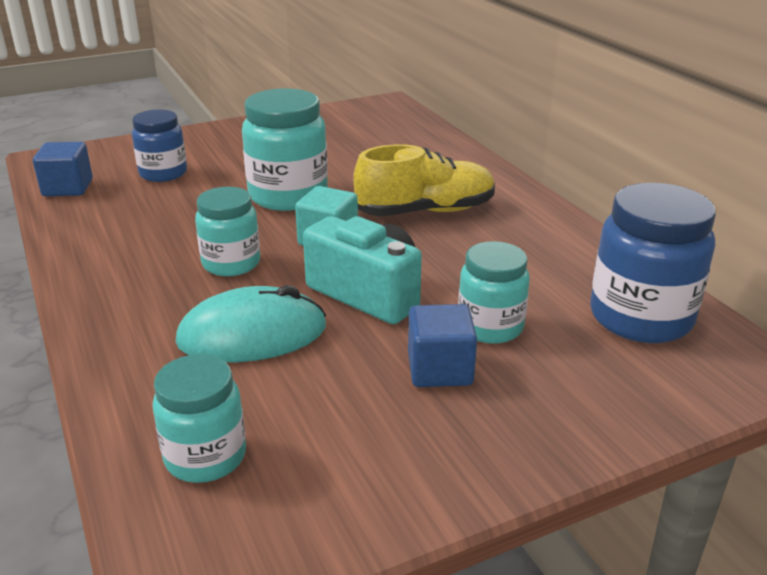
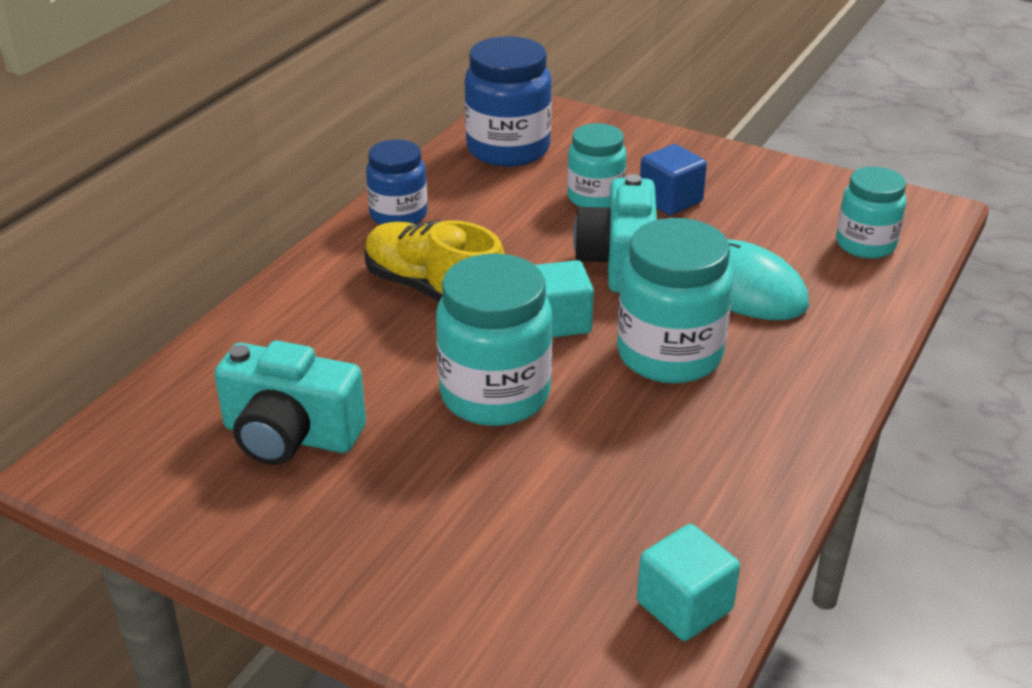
camera: 125 degrees left, 5 degrees up
(68, 188) = (684, 606): blue cube -> turquoise cube
(163, 173) = (547, 541): blue jar -> blue jar (398, 215)
(231, 263) = (669, 355): turquoise jar -> turquoise jar, size x1.57
(339, 142) = (290, 436): none -> turquoise camera

